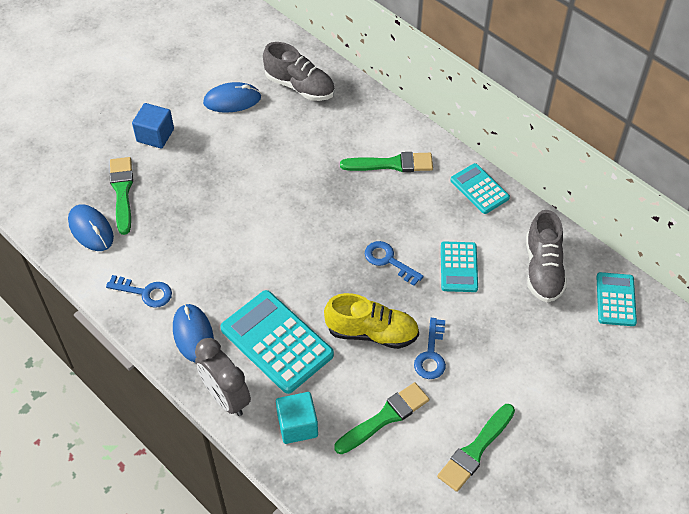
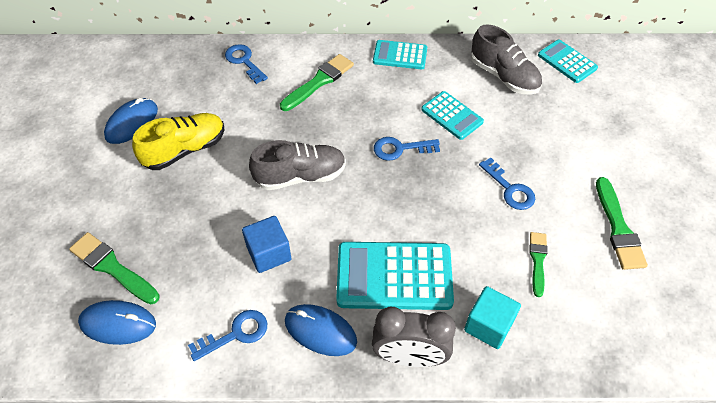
camera: 45 degrees left, 0 degrees up
(155, 135) = (90, 198): blue cube -> blue cube (269, 253)
(300, 86) = (179, 76): grey shoe -> grey shoe (300, 176)
(356, 108) = (244, 61): none -> blue key
(372, 332) = (452, 208): yellow shoe -> yellow shoe (185, 150)
(385, 417) = (537, 260): green brush -> green brush, size x0.64

